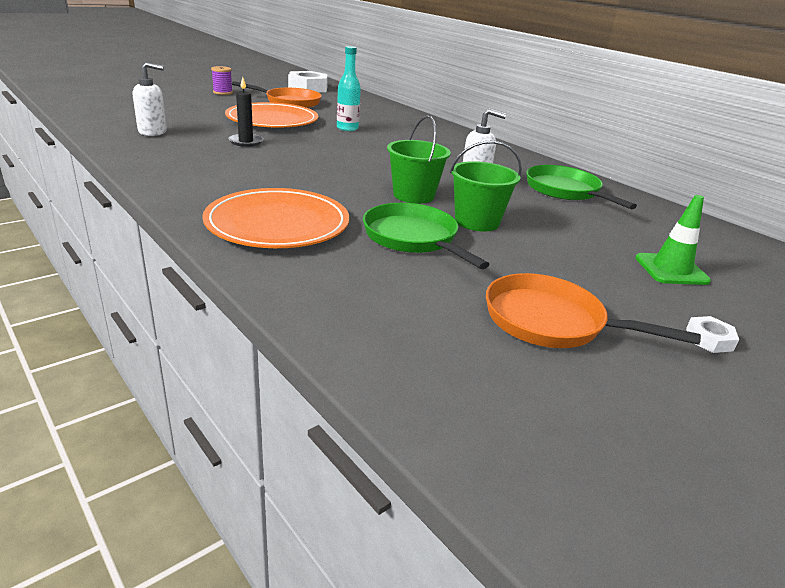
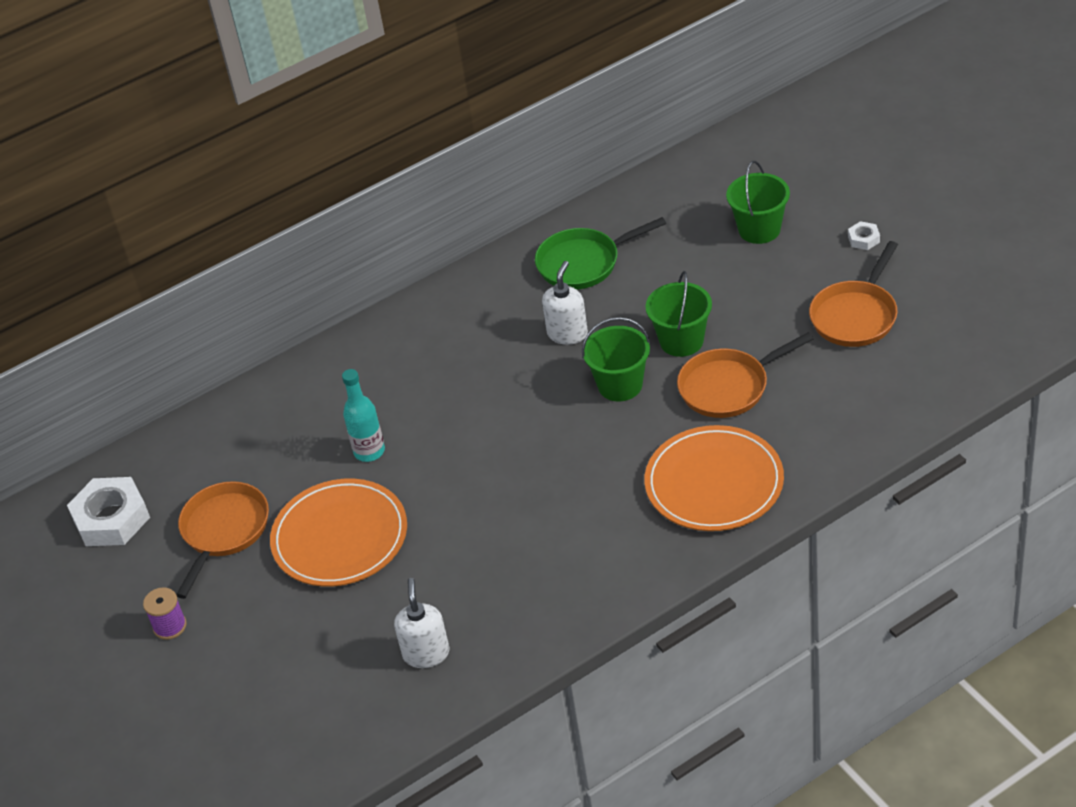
camera: 75 degrees left, 15 degrees up
(246, 142) = (454, 549): black candle -> none
(413, 238) = (729, 387): green pan -> orange pan
(671, 270) = (759, 229): green traffic cone -> green bucket

